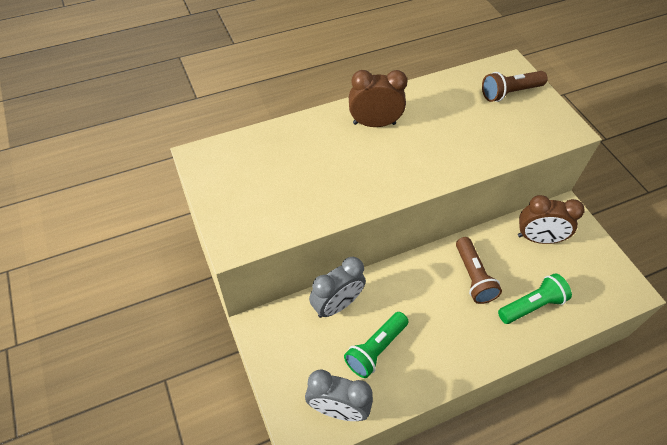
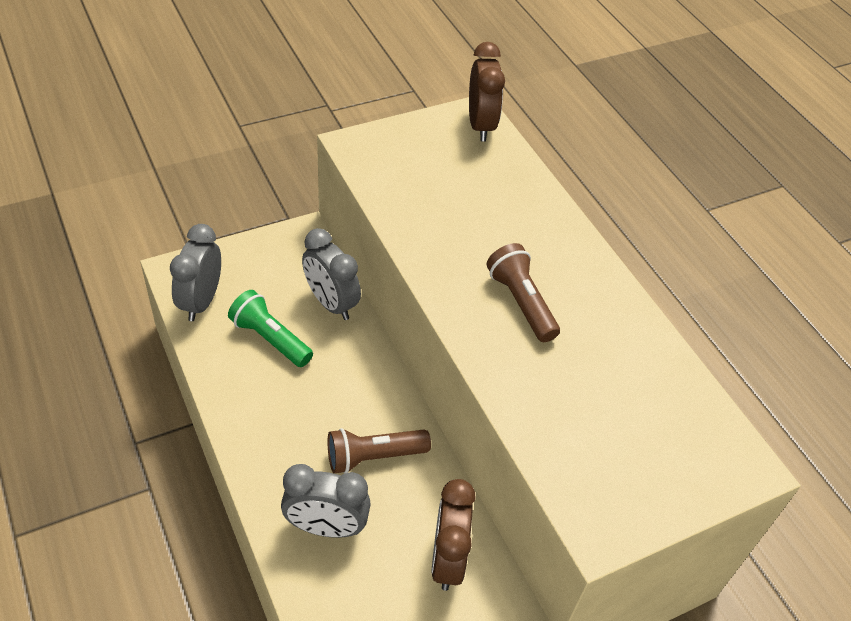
camera: 85 degrees right, 5 degrees down
(374, 123) = (561, 270): brown clock -> brown clock (480, 125)
(510, 93) = (672, 453): brown flashlight -> brown flashlight (521, 302)
(531, 305) = (326, 527): green flashlight -> grey clock

